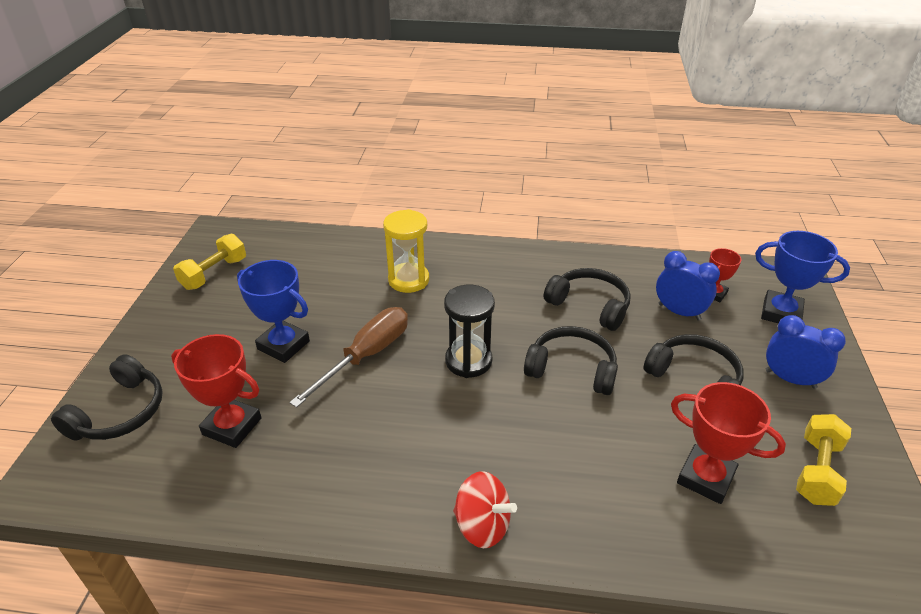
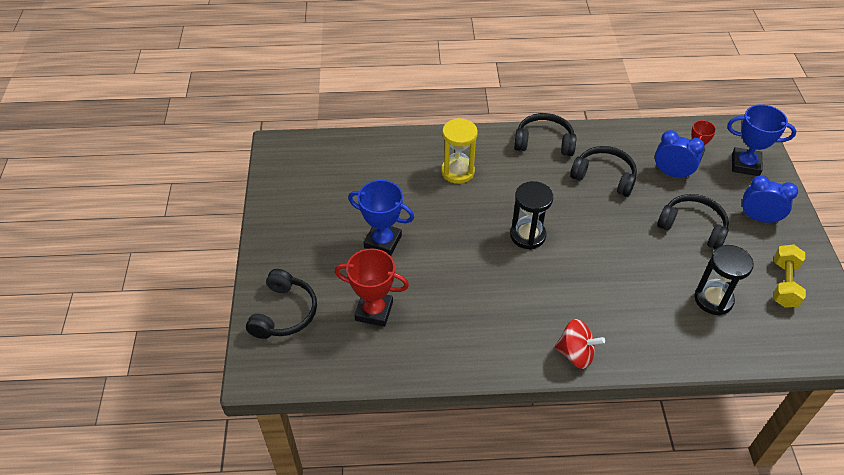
camera: 10 degrees left, 10 degrees up
(214, 273) = (297, 186): yellow dumbbell -> none
(366, 356) = (450, 242): brown screwdriver -> none
(572, 369) = (604, 231): black headphones -> black headphones (544, 142)
(705, 478) = (713, 299): red trophy -> black hourglass

